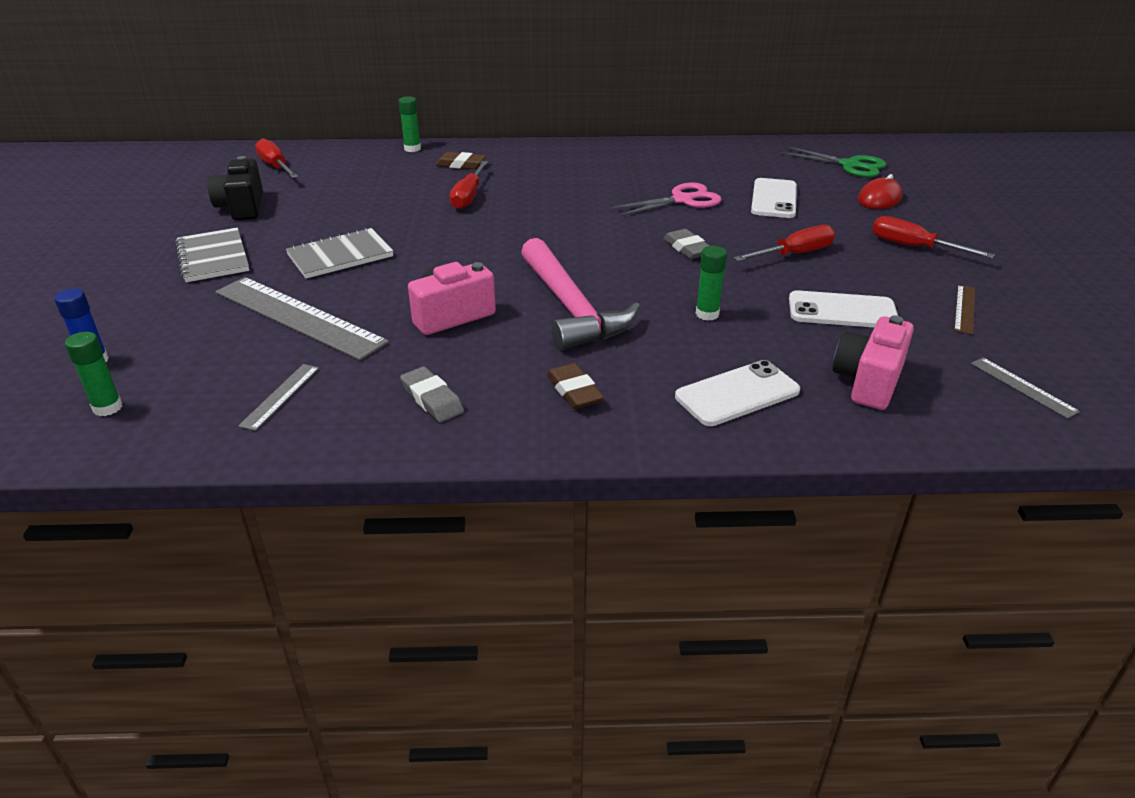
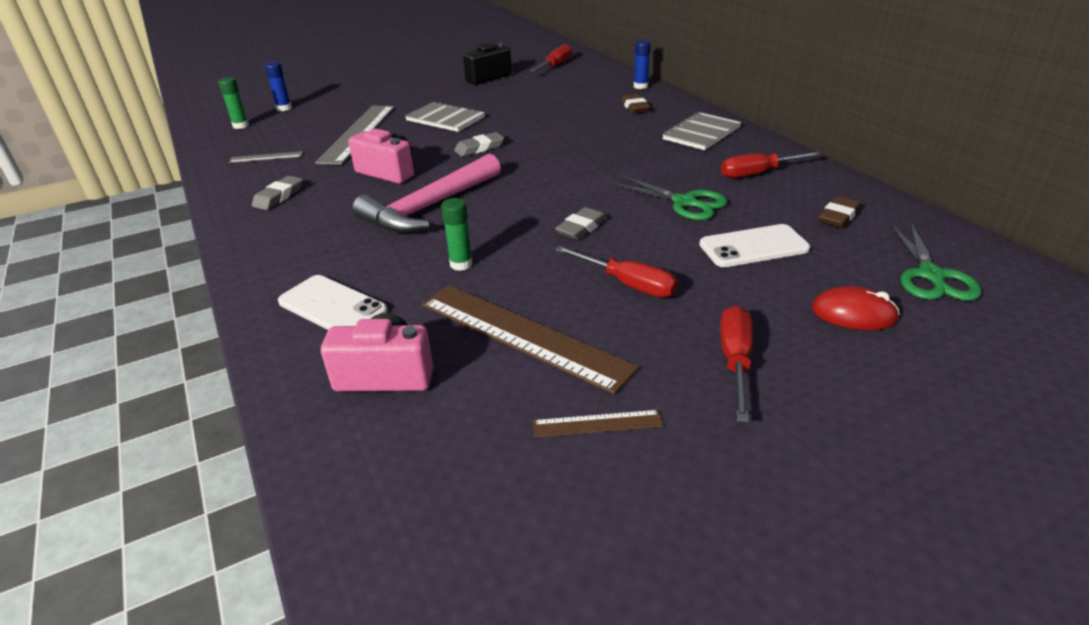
camera: 65 degrees right, 0 degrees up
(213, 257) = (414, 92): grey notebook -> grey notebook (701, 133)
(412, 149) = (640, 86): green glue stick -> blue glue stick
(455, 254) = (479, 148): none -> grey eraser
(468, 196) = (580, 125): red screwdriver -> red screwdriver (758, 173)
(574, 391) = (308, 239): brown eraser -> brown eraser (838, 216)
(683, 200) = (685, 202): pink scissors -> green scissors
(842, 311) = (522, 335): white phone -> brown ruler
(1023, 387) = (429, 494): grey ruler -> none

